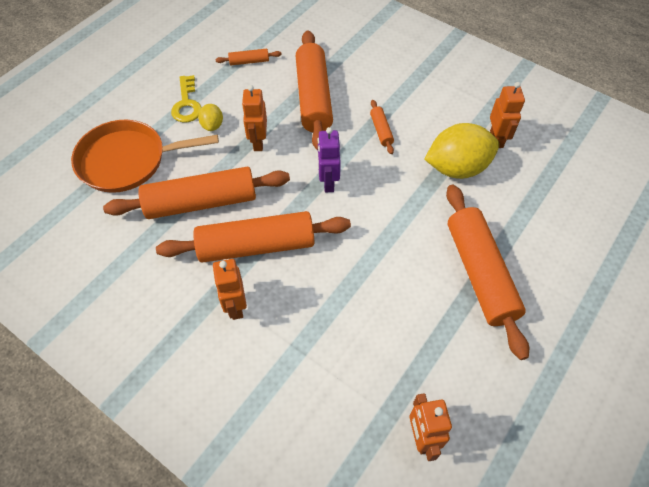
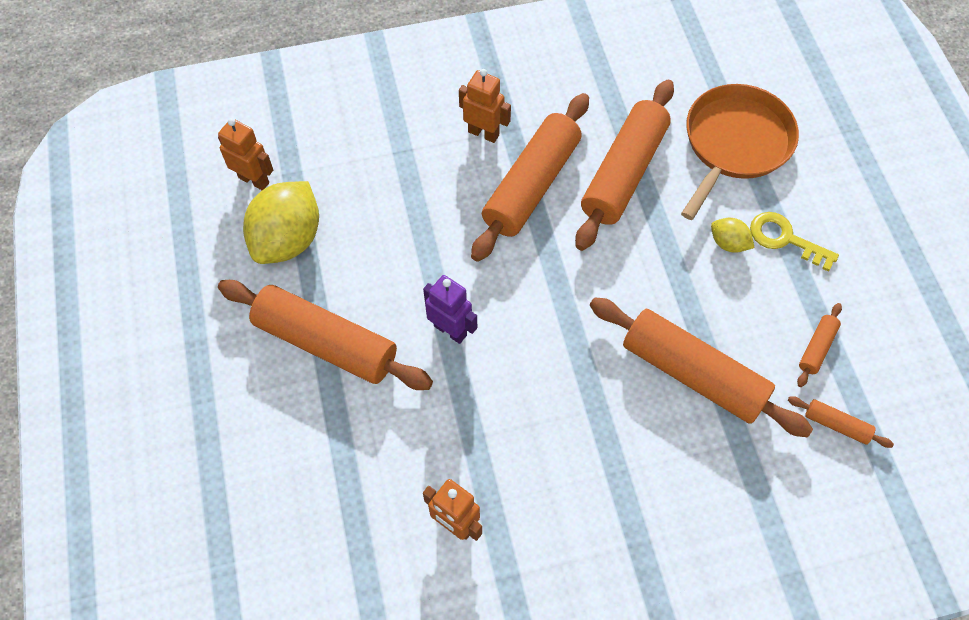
camera: 130 degrees right, 5 degrees up
(258, 142) = (666, 270): orange robot -> none
(328, 182) = (552, 296): purple robot -> purple robot (450, 330)
(381, 130) = (579, 405): orange rolling pin -> orange rolling pin (836, 425)
(457, 168) = (457, 438): yellow lemon -> yellow lemon (288, 240)

